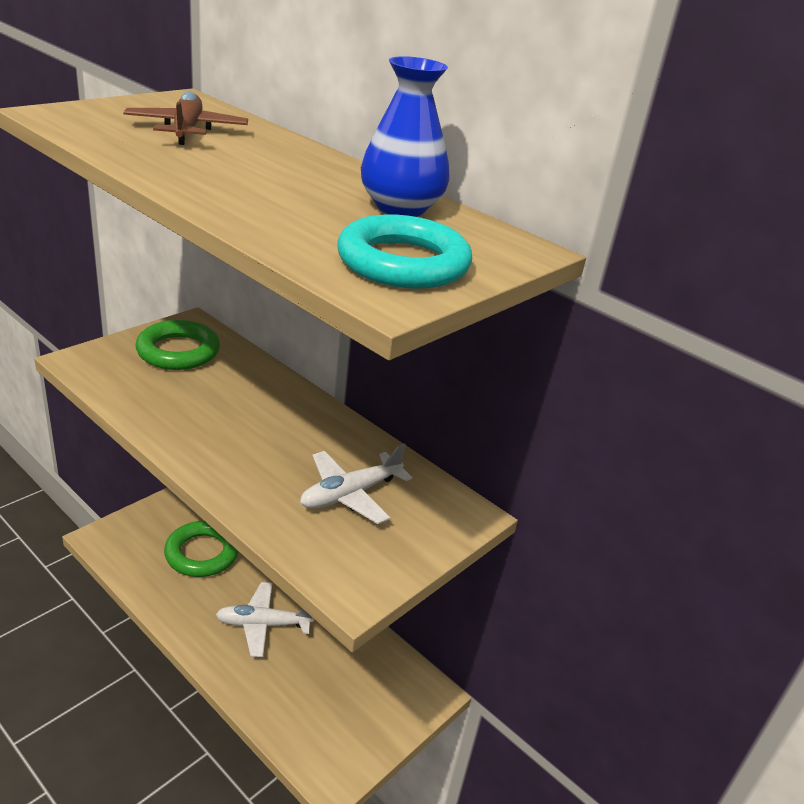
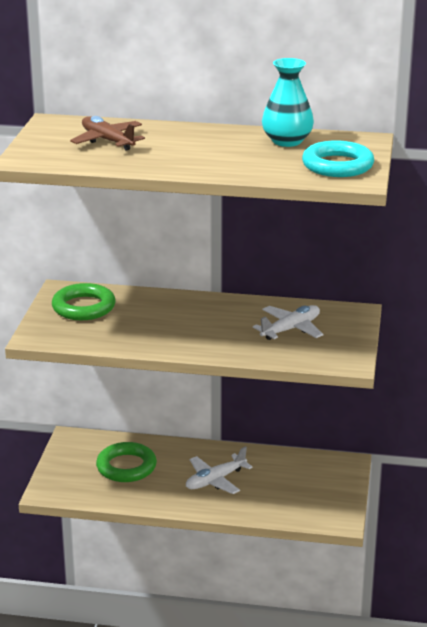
camera: 30 degrees left, 5 degrees down
(350, 494) = (291, 329): white plane -> white plane turned 150 degrees counterclockwise
(401, 208) = (287, 141): blue vase -> turquoise vase

